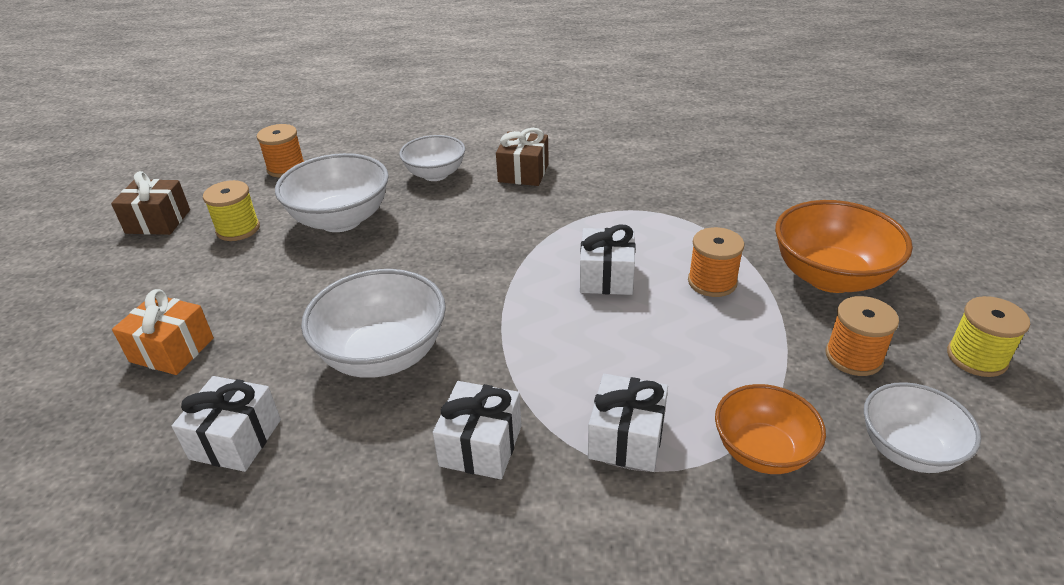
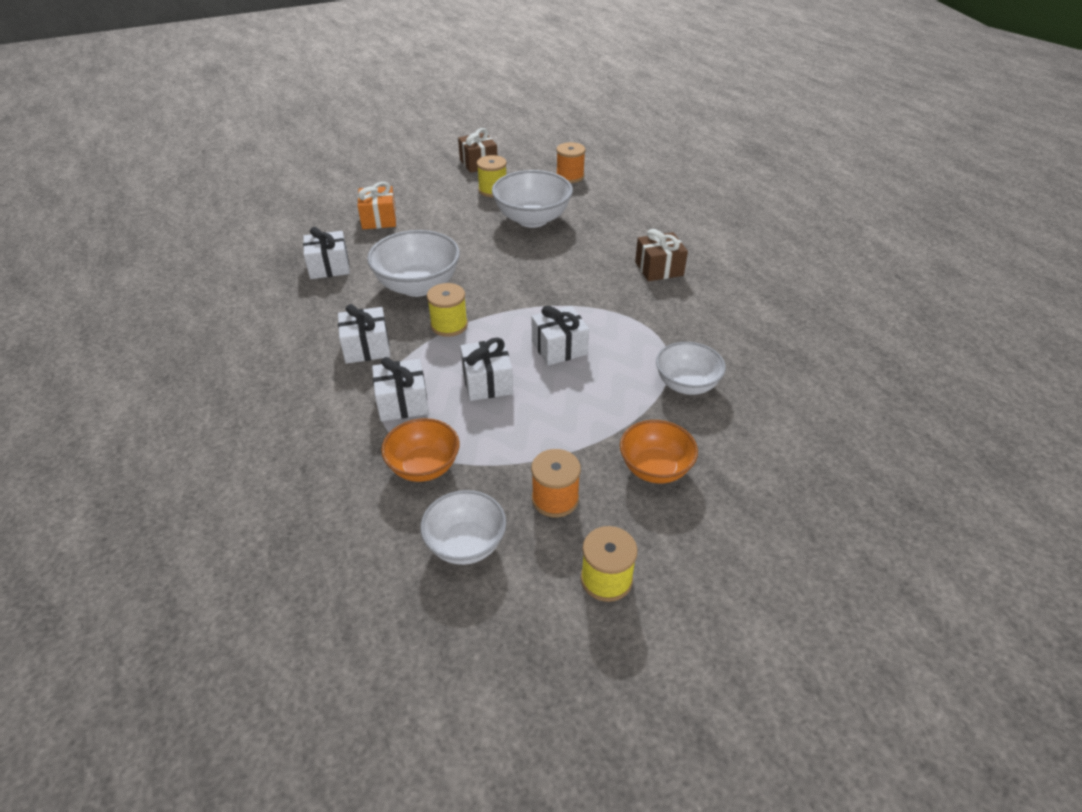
camera: 60 degrees right, 5 degrees up
(435, 174) = (618, 233): white bowl -> white bowl (686, 384)
(495, 350) = (449, 325): none -> yellow spool
(632, 350) = (487, 382): none -> white gift
(712, 282) = (594, 401): orange spool -> none
(830, 277) = (655, 468): orange bowl -> orange bowl, size x0.65

